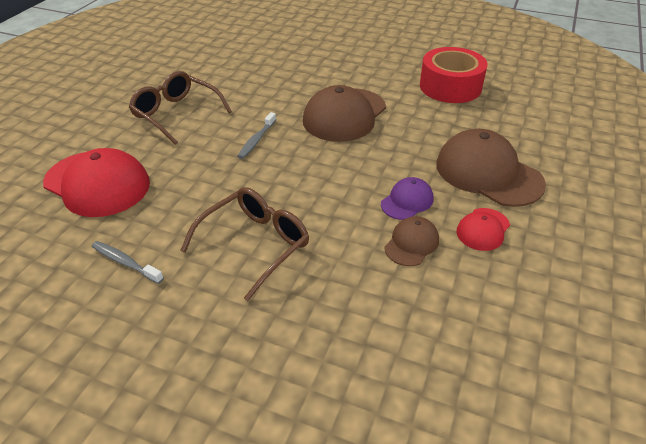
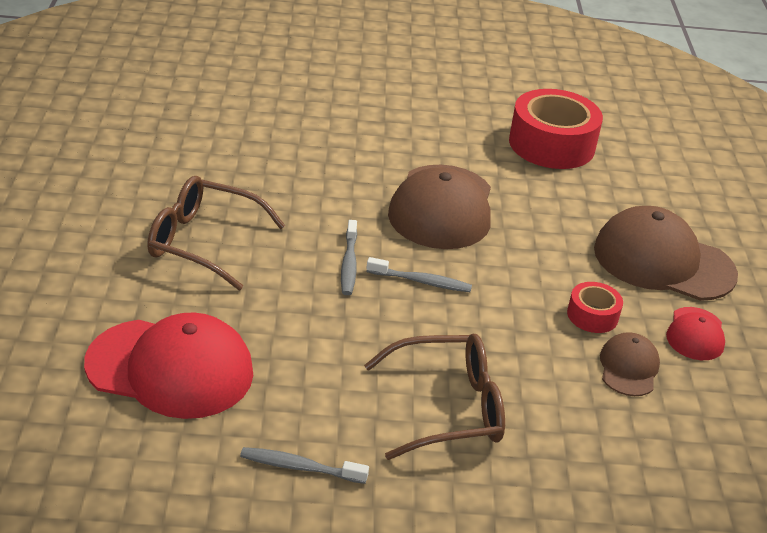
camera: 25 degrees left, 5 degrees down
(255, 244) = (448, 408): brown glasses -> brown glasses turned 60 degrees clockwise
(297, 158) = (421, 281): none -> grey toothbrush
(407, 201) = (592, 315): purple cap -> red tape

